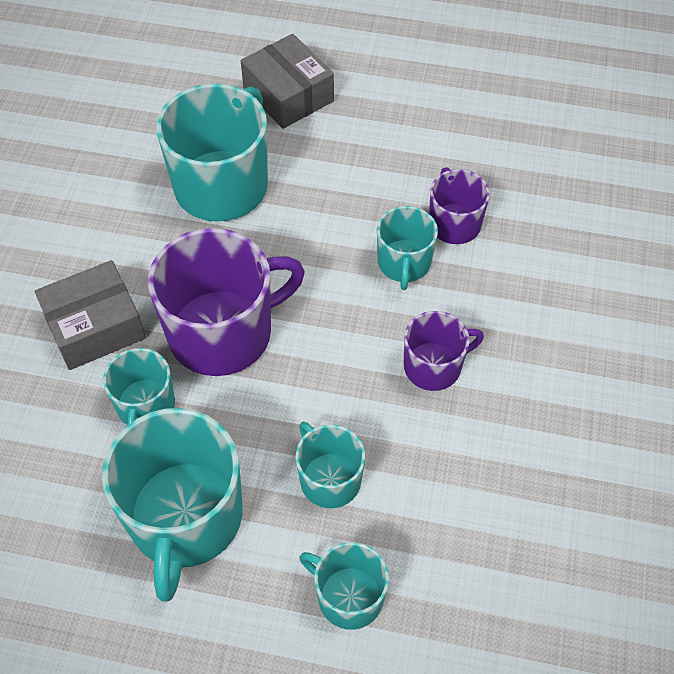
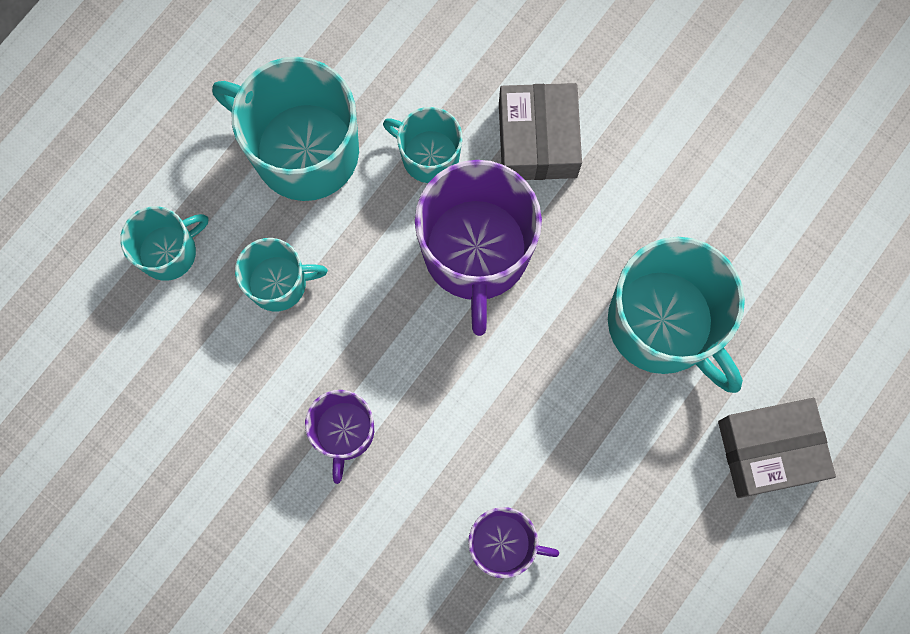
camera: 115 degrees right, 20 degrees up
(404, 263) = (476, 464): turquoise mug -> none

